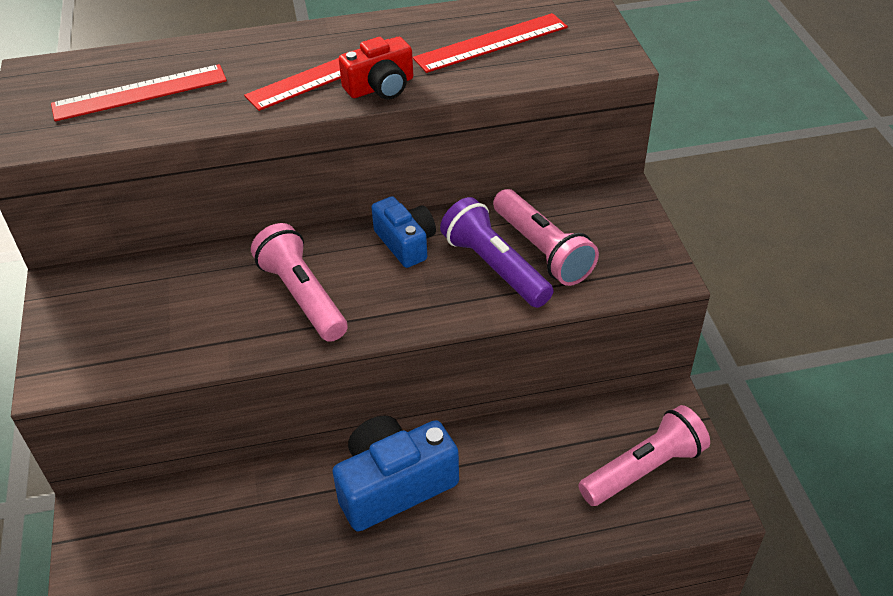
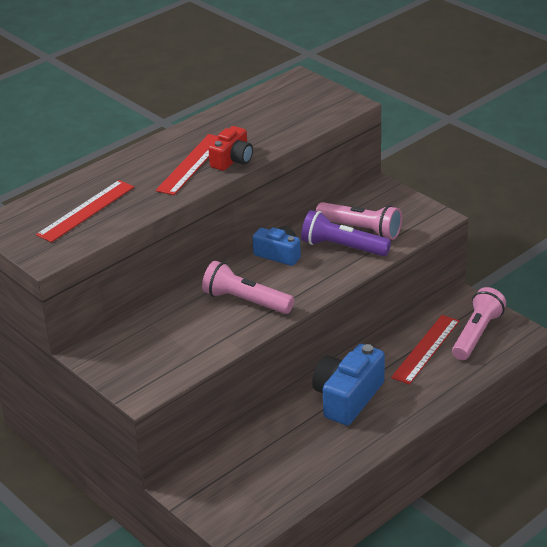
camera: 30 degrees left, 10 degrees down
(491, 43) = (271, 117): red ruler -> red ruler (425, 349)

